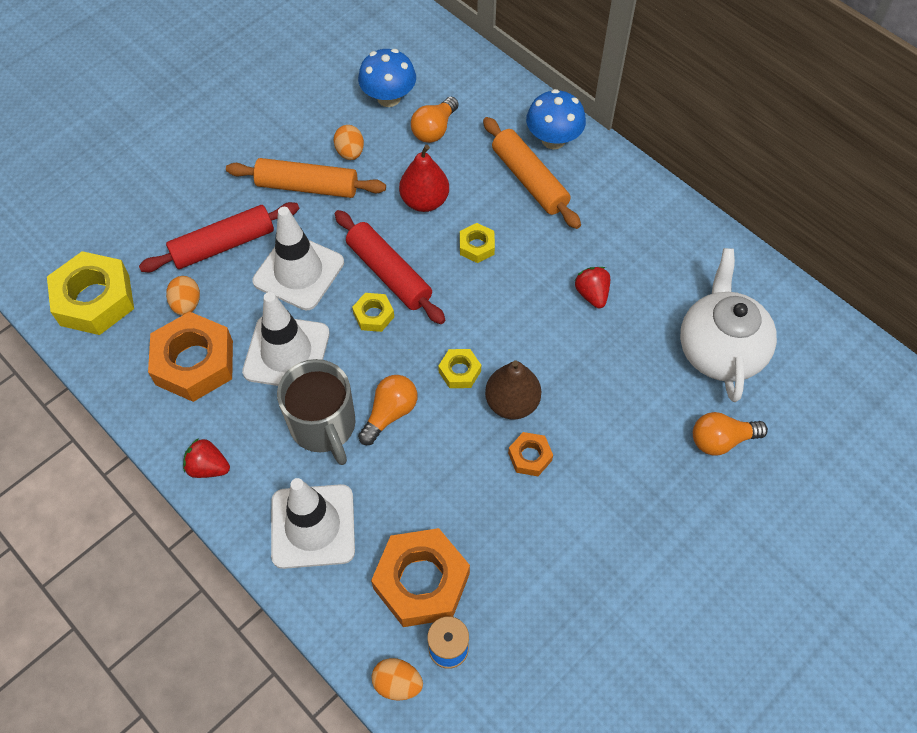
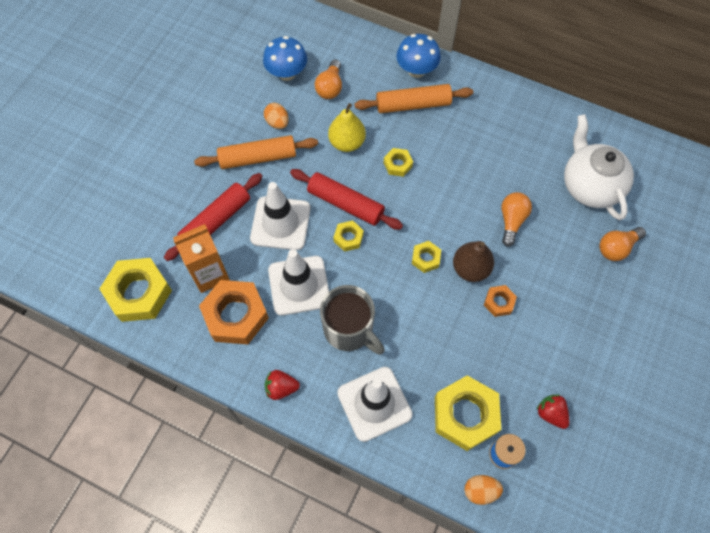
camera: 20 degrees left, 5 degrees up
(187, 304) = (210, 274): orange egg -> orange carton
(390, 413) = (391, 304): orange light bulb -> orange light bulb (512, 221)
(421, 581) = (465, 415): orange nut -> yellow nut
(424, 201) = (347, 143): red pear -> yellow pear
(529, 180) = (413, 104): orange rolling pin -> orange rolling pin turned 45 degrees counterclockwise
(592, 294) = (490, 174): red strawberry -> red strawberry (551, 413)

